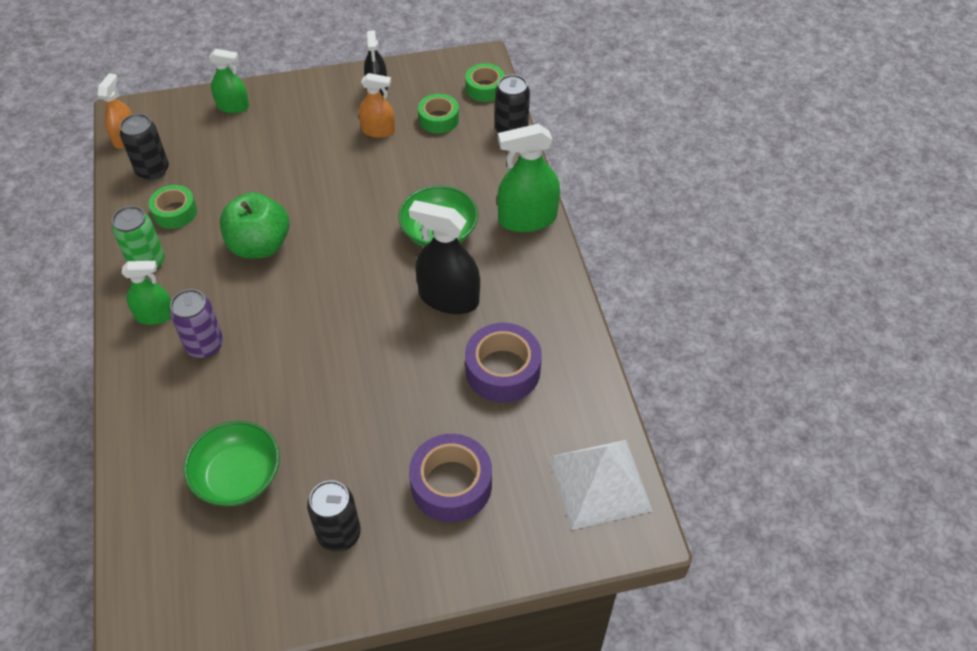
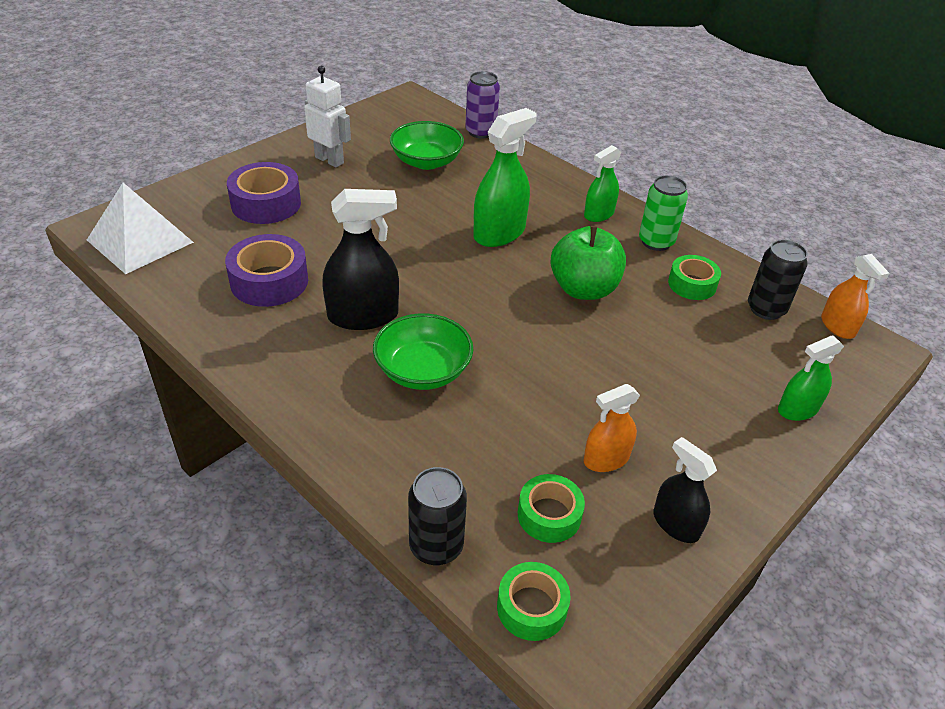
camera: 145 degrees right, 10 degrees down
(205, 345) = (537, 211): purple can -> purple can (480, 132)
(339, 534) = (329, 160): black can -> white robot
(527, 219) = (332, 428): green spray bottle -> green spray bottle (499, 233)

